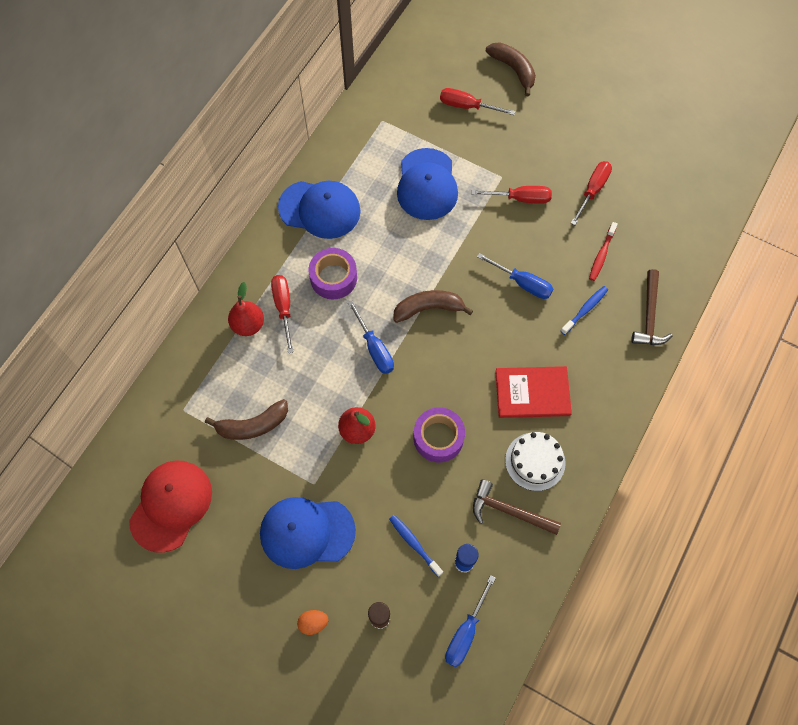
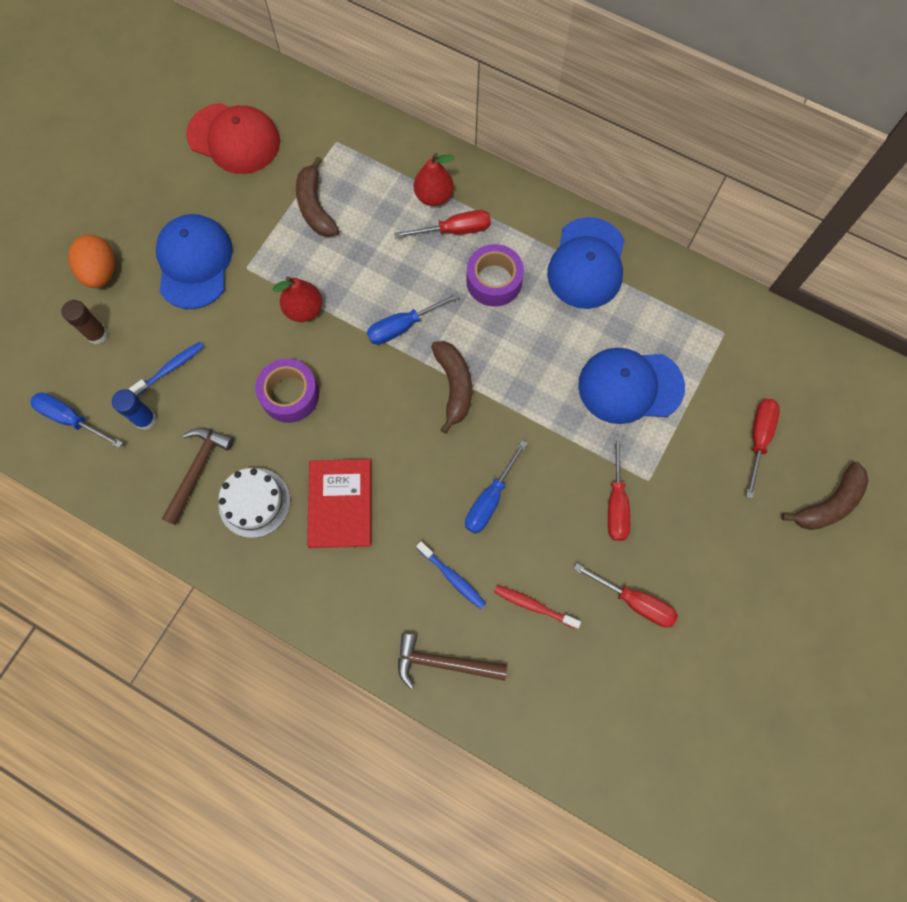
camera: 90 degrees right, 5 degrees up
(313, 623) = (101, 272): orange egg -> orange egg, size x1.76

